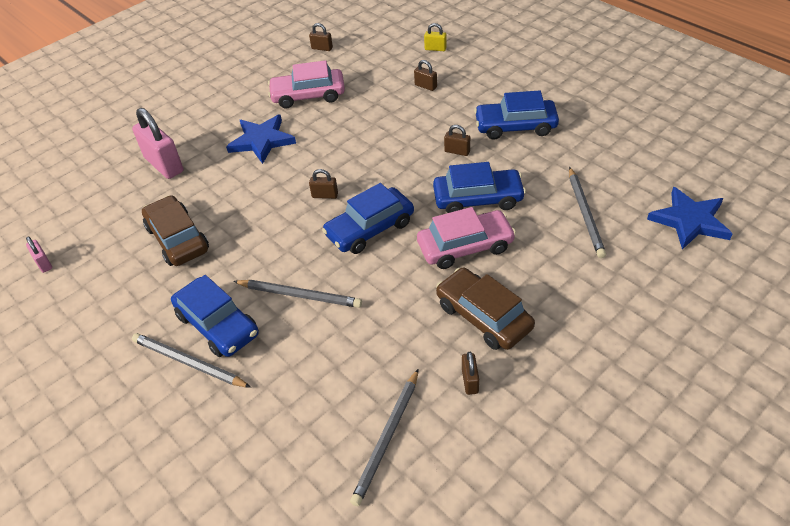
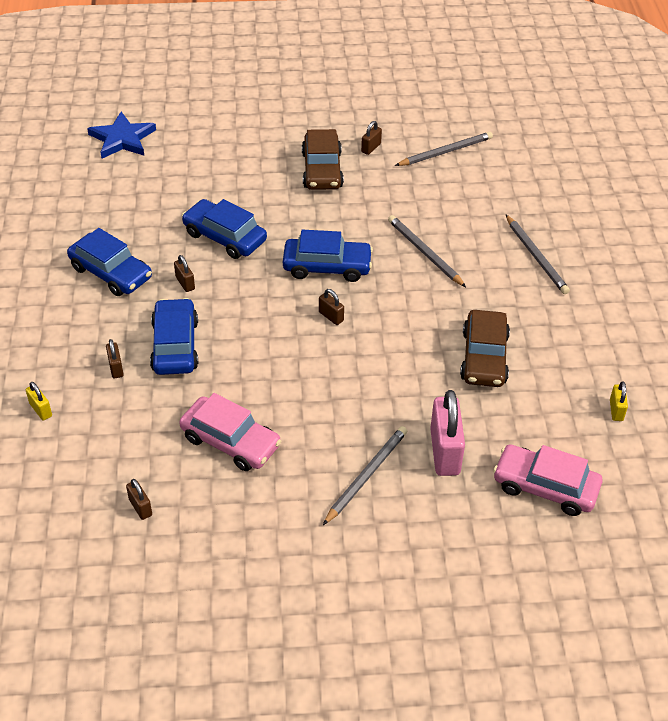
camera: 145 degrees left, 0 degrees up
(43, 263) = (616, 410): pink padlock -> yellow padlock
(217, 325) = (499, 269): blue car -> blue car (175, 345)
(261, 141) = (329, 414): blue star -> none
(465, 247) = (278, 212): pink car -> pink car (545, 487)
(585, 214) = (173, 182): grey pencil -> grey pencil (366, 475)

